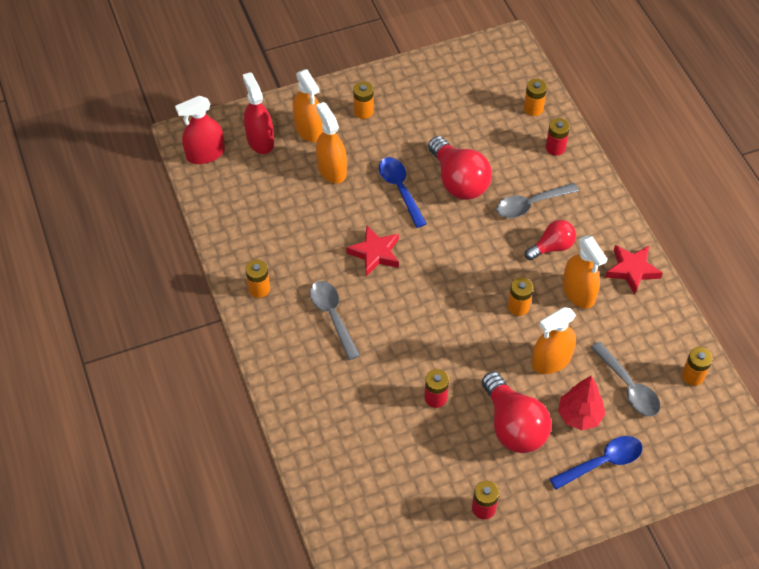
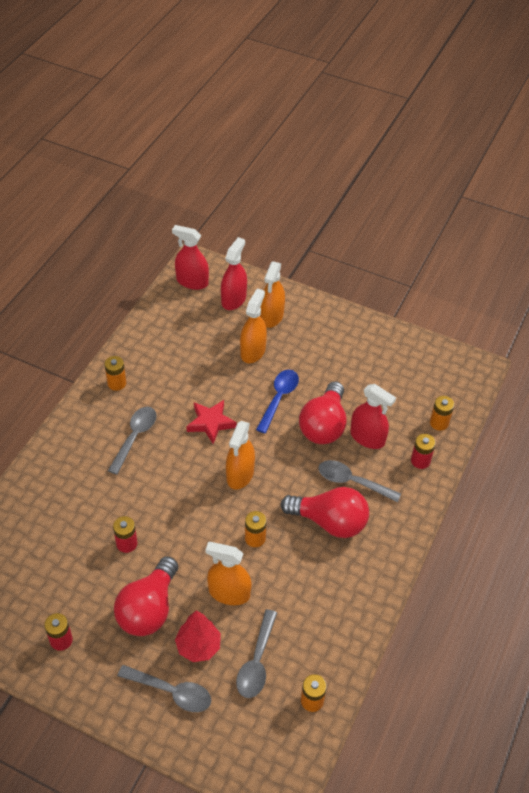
camera: 45 degrees right, 5 degrees down
(363, 111) = (320, 333): orange battery -> none
(499, 163) = (367, 437): none -> red spray bottle
(552, 247) = (329, 522): red light bulb -> red light bulb, size x1.65
(578, 292) = (307, 567): orange spray bottle -> orange spray bottle (240, 474)
(602, 462) = (171, 692): blue spoon -> grey spoon
(632, 270) = (365, 588): red star -> none

